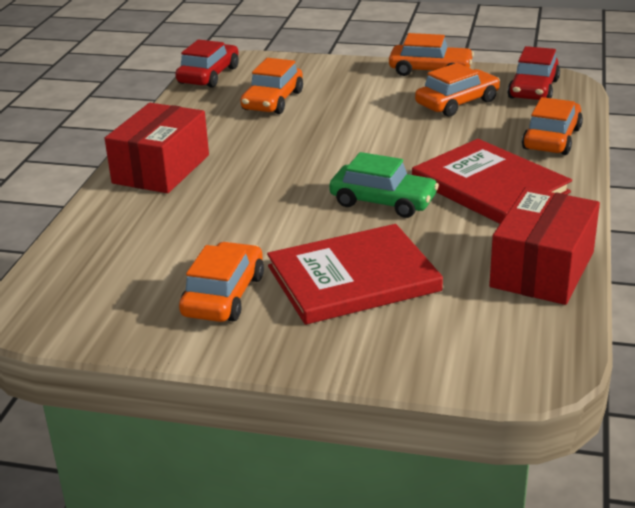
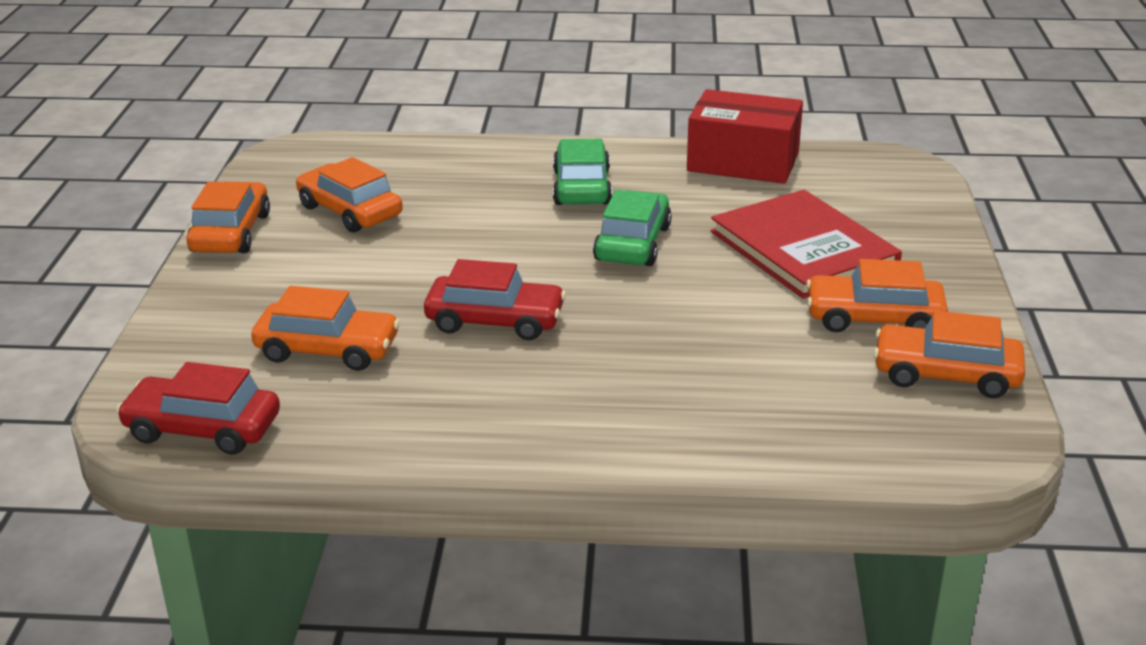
camera: 100 degrees left, 0 degrees up
(161, 169) = (578, 416): red box -> none
(489, 186) = (581, 187): red book -> green car
(533, 89) = (312, 166): red car -> red car (495, 321)
(551, 139) = (458, 157): orange car -> orange car (946, 375)

